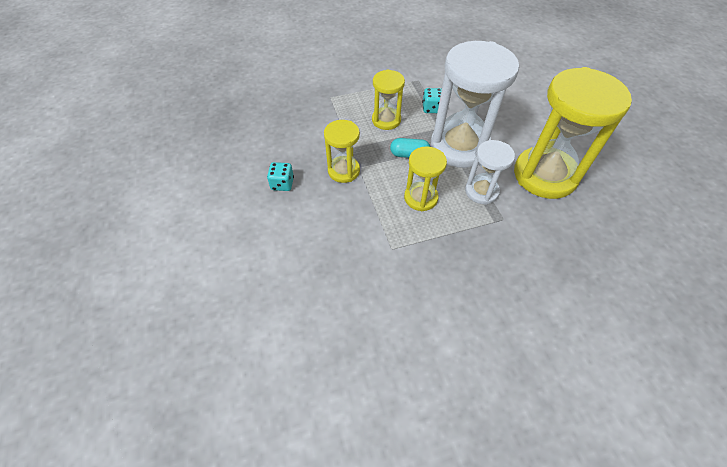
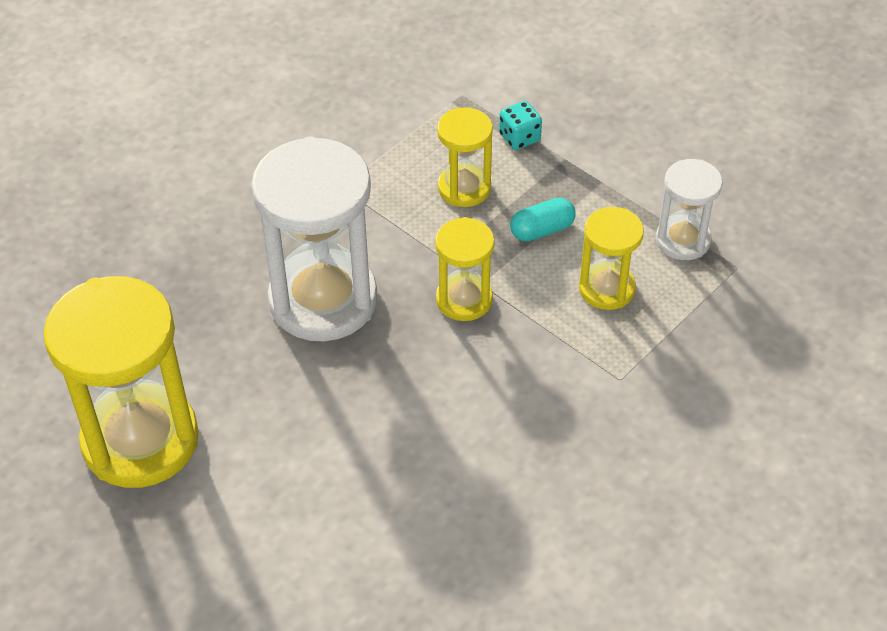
camera: 30 degrees left, 5 degrees down
(282, 184) = (387, 363): turquoise dice -> none
(459, 146) = (606, 184): white hourglass -> white hourglass (323, 300)
(544, 175) = (751, 177): yellow hourglass -> yellow hourglass (140, 440)

